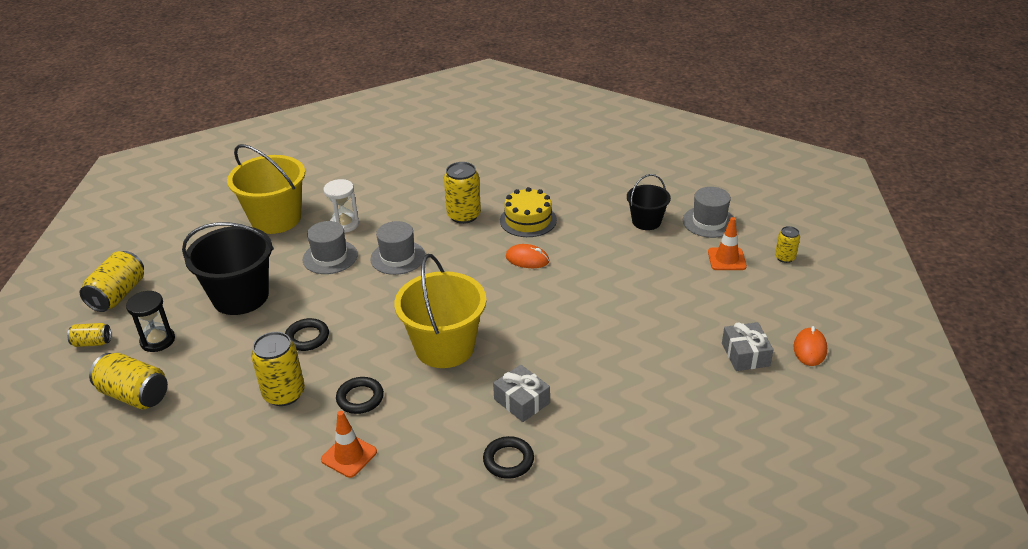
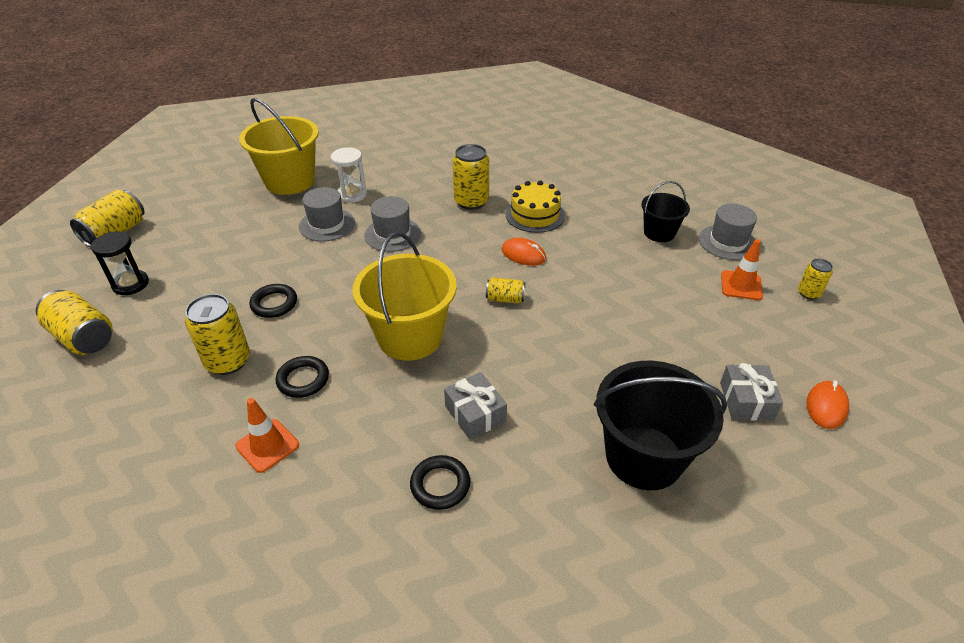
camera: 10 degrees right, 5 degrees up
(92, 343) = (70, 277): yellow can -> yellow can (505, 299)
(240, 297) = (227, 252): black bucket -> black bucket (644, 457)

